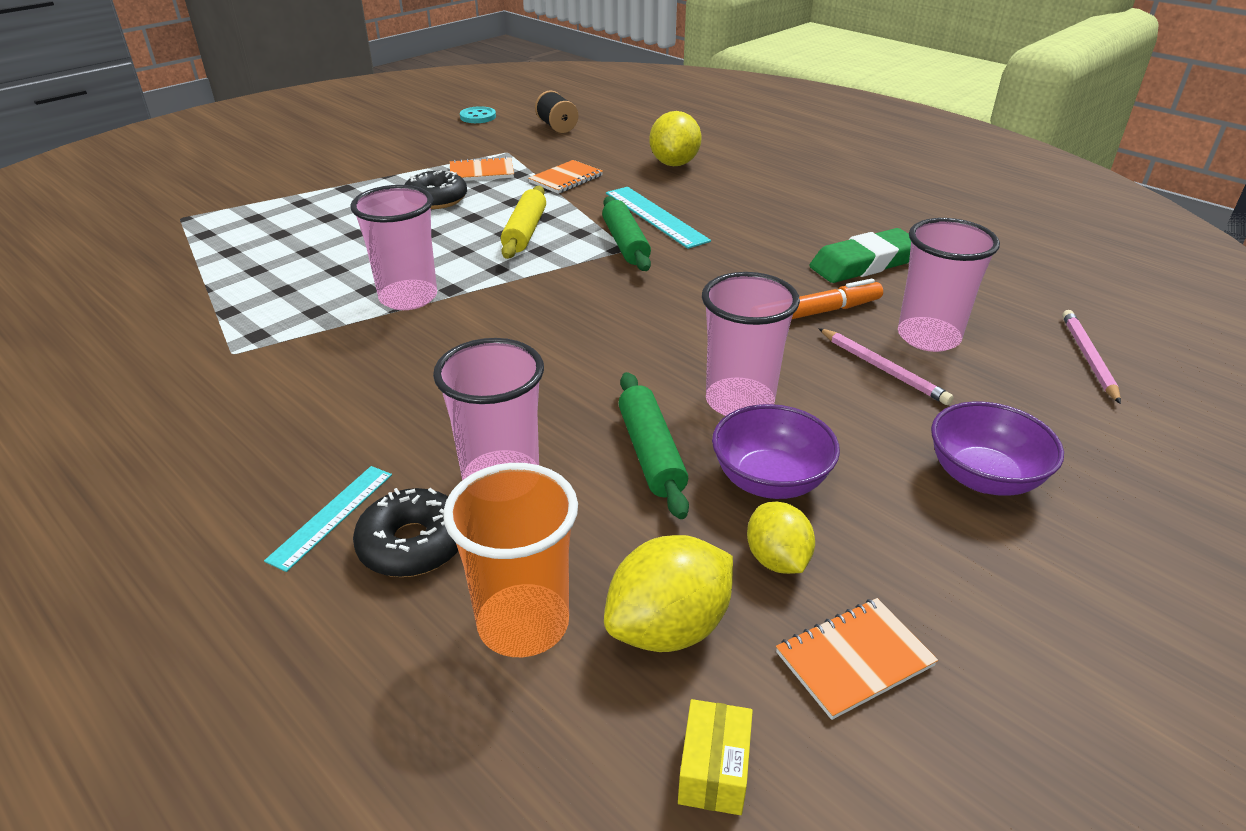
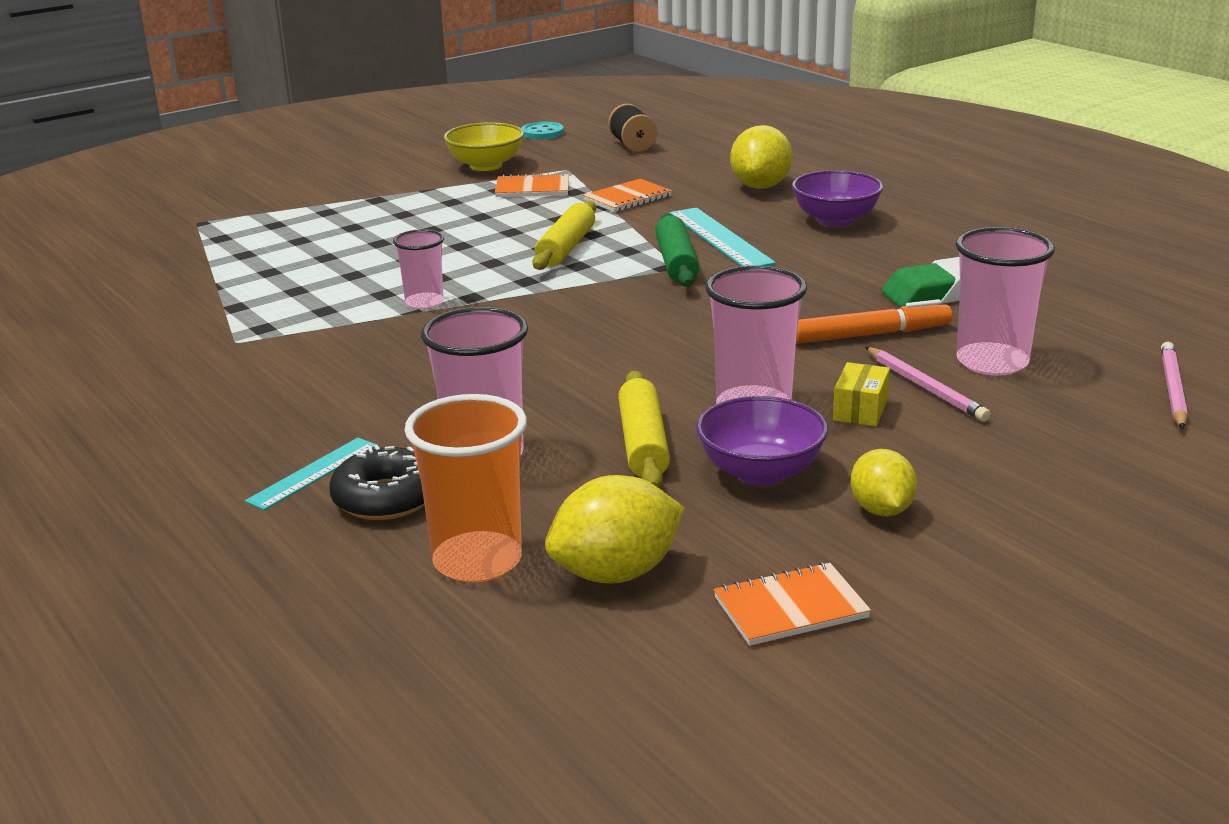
camera: 10 degrees right, 10 degrees down
(408, 297) = (424, 302): pink cup -> pink cup, size x0.61
(436, 150) = (486, 165): none -> yellow bowl
(436, 199) = (475, 214): black donut -> none
(650, 453) = (643, 444): green rolling pin -> yellow rolling pin
(713, 770) = (624, 669): yellow box -> yellow box (860, 410)
(777, 559) = (743, 532): yellow lemon -> yellow lemon (881, 510)
(983, 477) = (994, 483): purple bowl -> purple bowl (835, 220)

